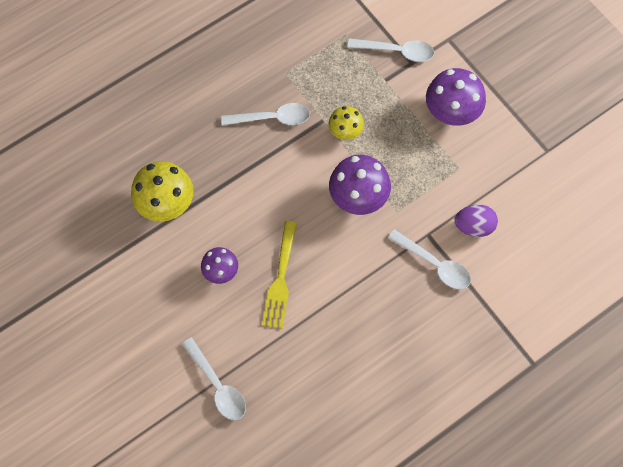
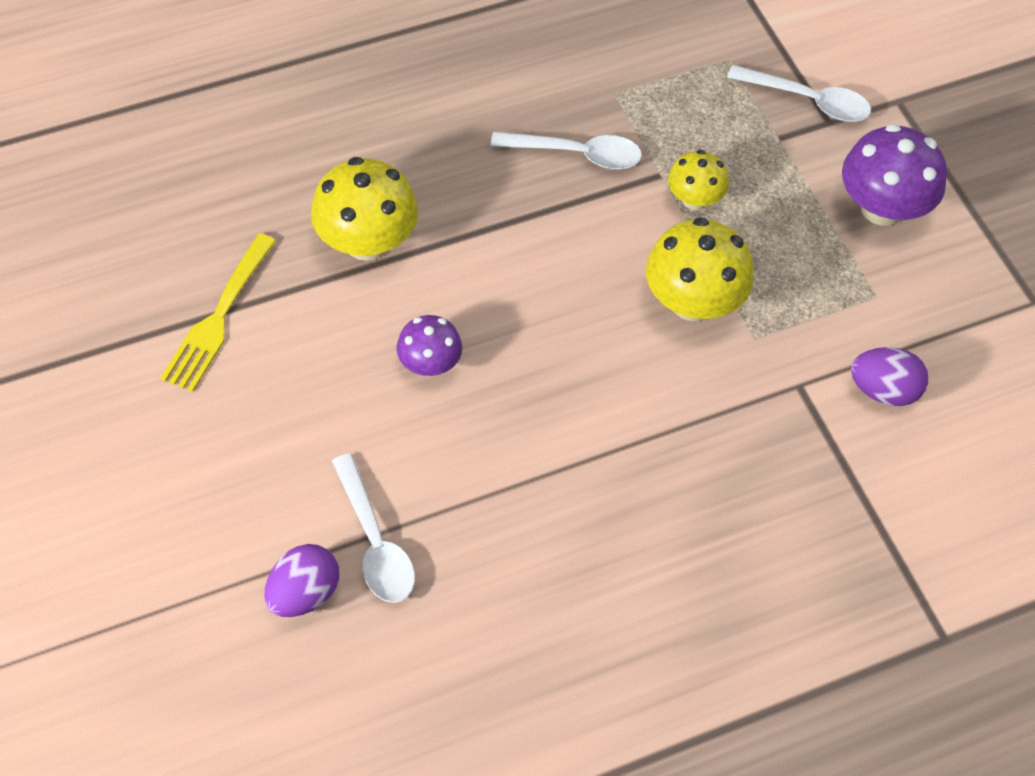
camera: 10 degrees right, 10 degrees down
(187, 425) = (304, 593): none -> purple egg
(280, 278) = (528, 398): yellow fork -> yellow fork (218, 317)
(358, 197) = (692, 302): purple mushroom -> yellow mushroom
(434, 264) = (801, 435): white spoon -> none

